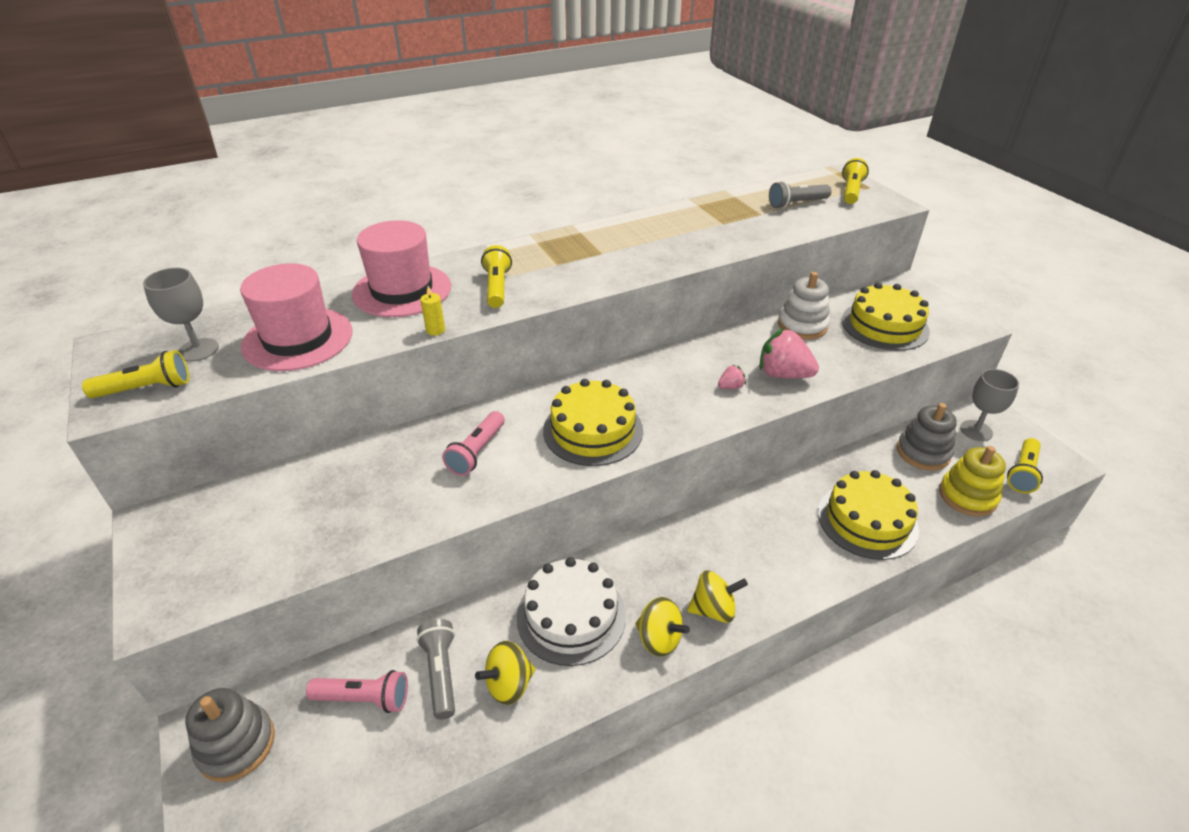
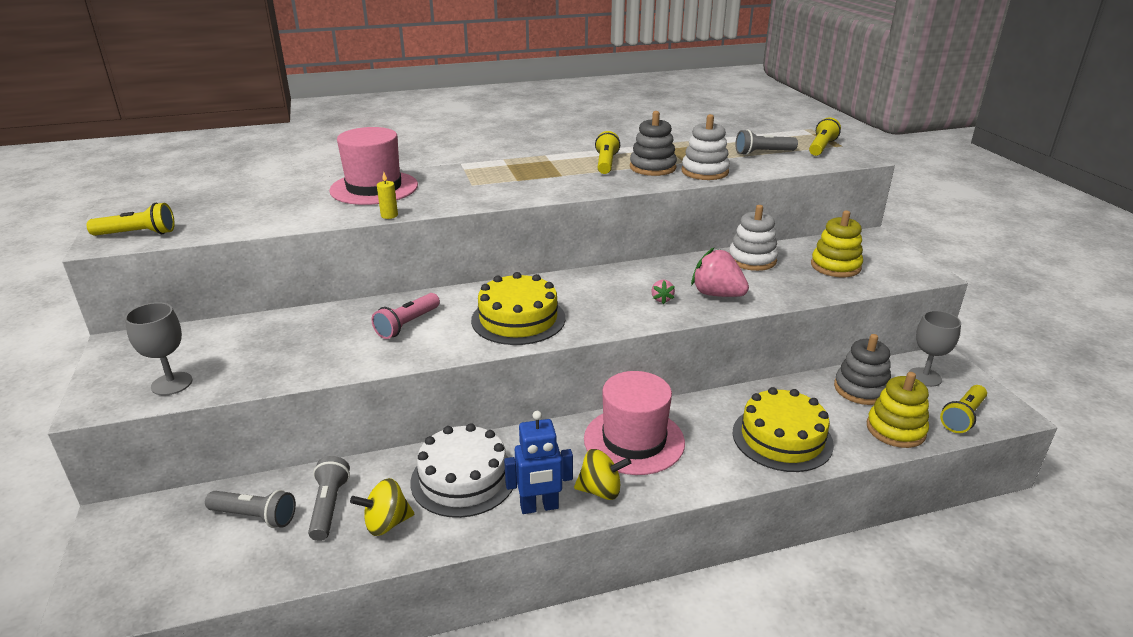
camera: 10 degrees right, 10 degrees down
(198, 350) = (189, 213): grey goblet -> grey goblet (172, 384)
(236, 745) = (135, 535): grey stacking toy -> grey stacking toy (652, 167)
(298, 339) = (272, 212): pink hat -> pink hat (634, 440)
(364, 699) = (255, 516): pink flashlight -> grey flashlight
(497, 287) = (456, 191): yellow flashlight -> yellow flashlight (606, 163)
(659, 639) = (539, 507): yellow spinning top -> blue robot
(730, 387) = (661, 299): pink strawberry -> pink strawberry turned 105 degrees clockwise
(748, 235) = (704, 172): none -> white stacking toy
(884, 325) = (835, 266): yellow cake -> yellow stacking toy

